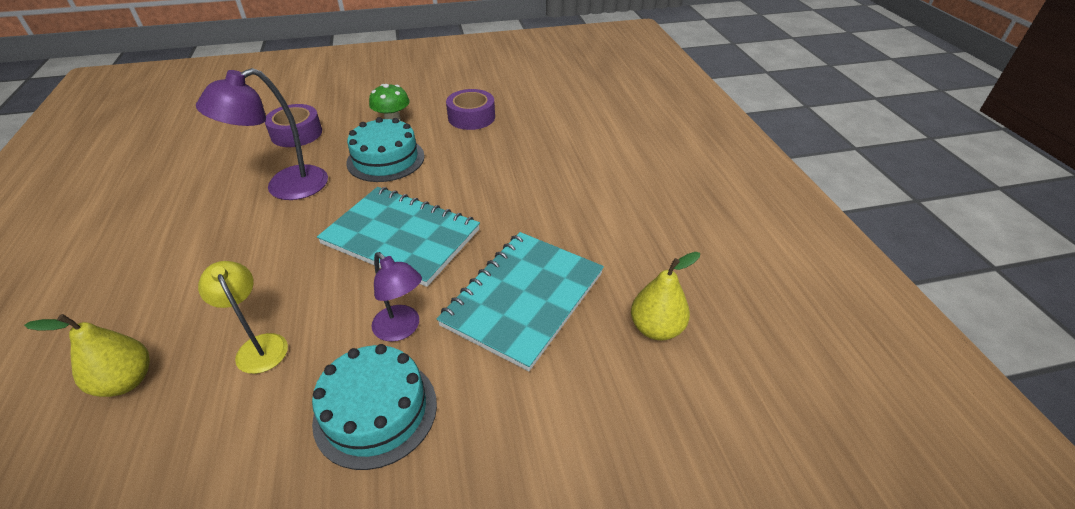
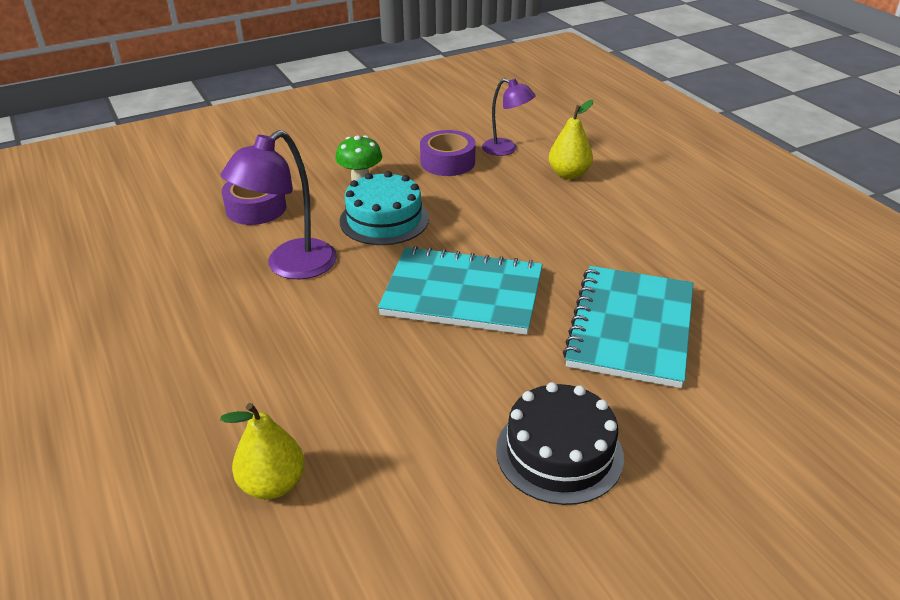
camera: 15 degrees left, 5 degrees down
(259, 346) = (392, 422): yellow lamp -> none
(375, 411) = (559, 453): turquoise cake -> black cake
(402, 329) = (530, 378): purple lamp -> purple lamp (506, 149)
(656, 328) = (771, 329): yellow pear -> yellow pear (569, 174)

